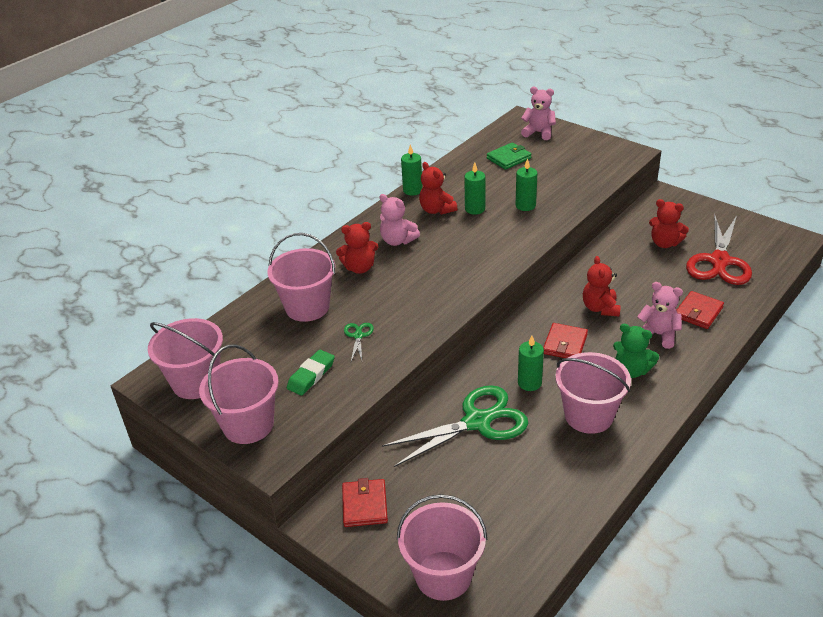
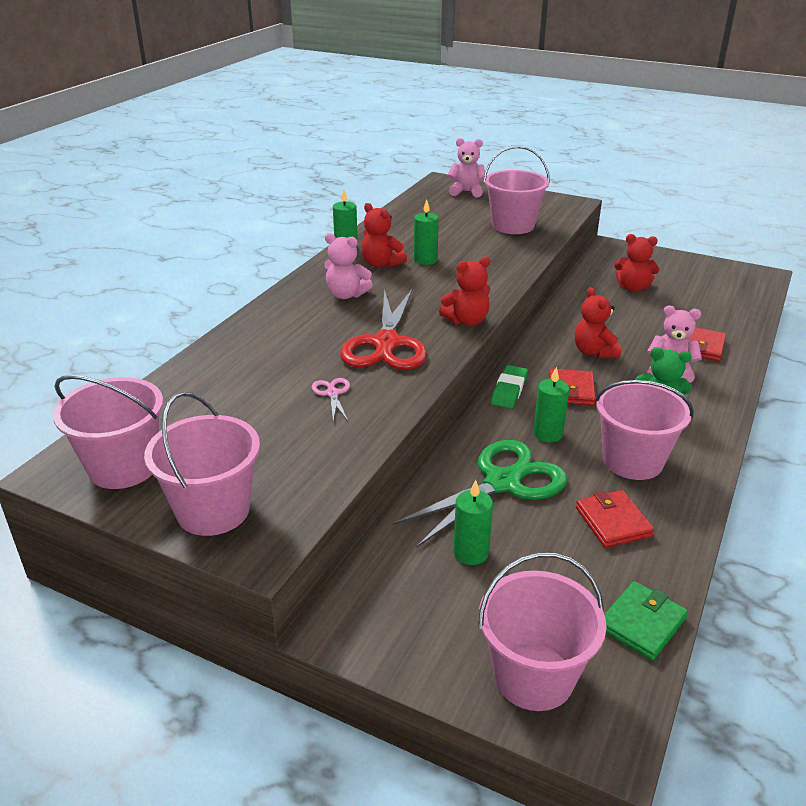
camera: 15 degrees left, 5 degrees down
(307, 307) = (255, 369): pink bucket -> pink bucket (513, 226)
(311, 375) = (284, 443): green eraser -> green eraser (509, 390)
(358, 336) = (332, 393): green scissors -> pink scissors
(359, 268) = (309, 324): red teddy bear -> red teddy bear (467, 321)
(364, 505) = (392, 600): red wallet -> red wallet (613, 522)
(508, 158) = (443, 214): green wallet -> green wallet (641, 623)
(525, 205) = (481, 253): green candle -> green candle (471, 552)
(719, 261) = (698, 299): red scissors -> red scissors (386, 343)

